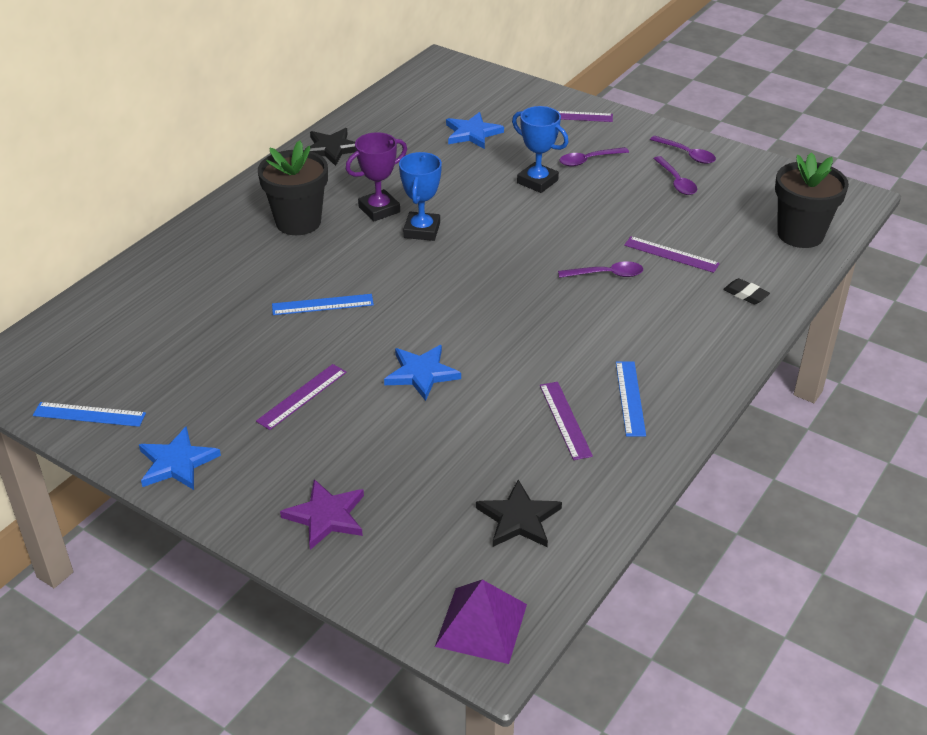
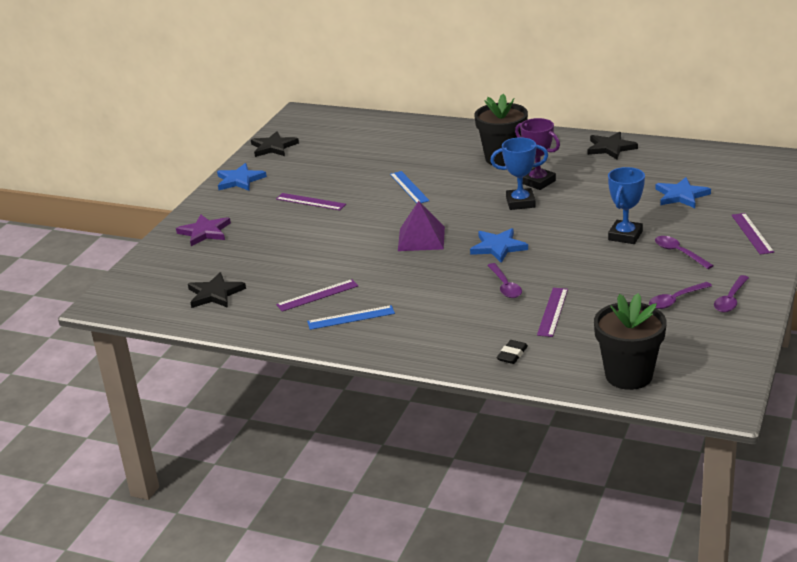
camera: 80 degrees right, 10 degrees down
(89, 414) = (273, 147): blue ruler -> black star
(421, 374) = (348, 235): blue star -> blue star (498, 247)
(481, 625) = (124, 296): purple pyramid -> purple pyramid (421, 238)

